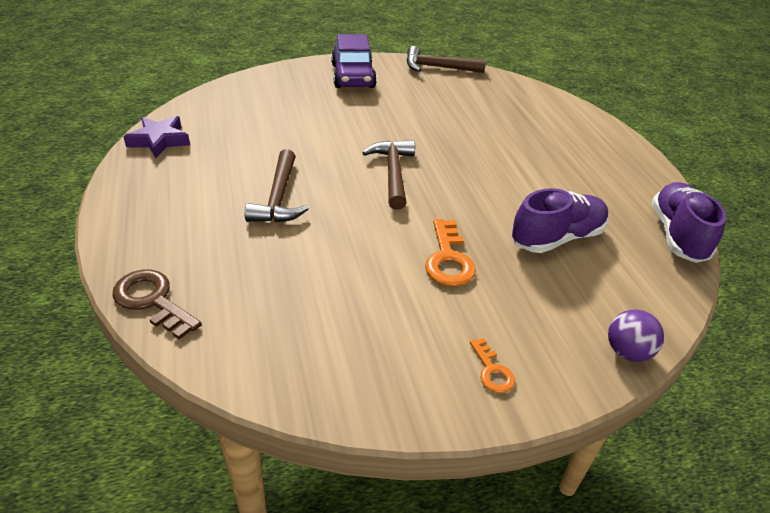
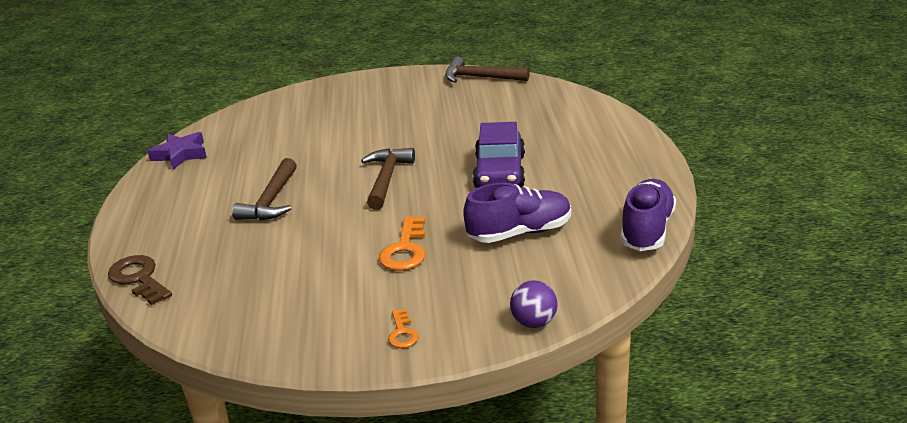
camera: 15 degrees right, 10 degrees down
(353, 76) = (386, 90): purple car -> purple car (500, 171)

